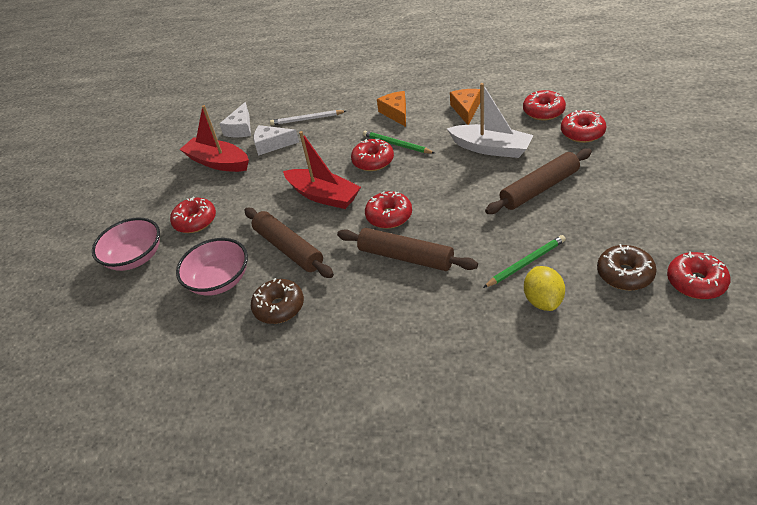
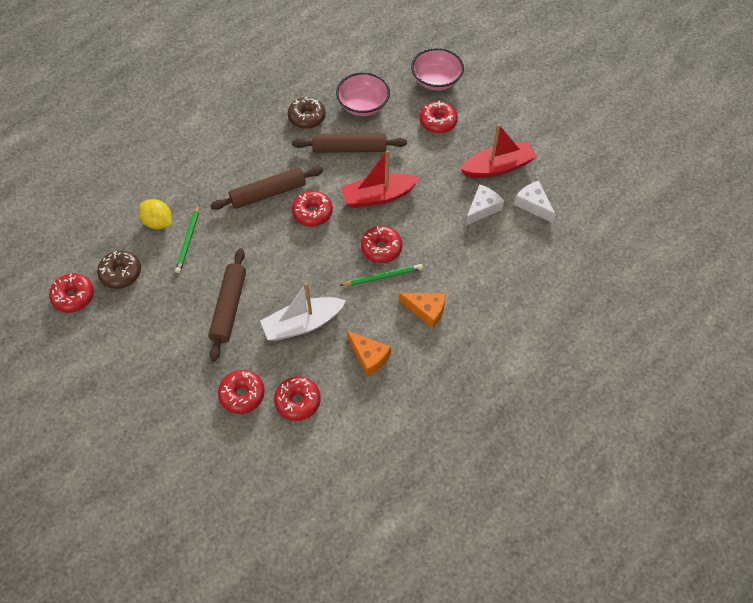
camera: 125 degrees right, 15 degrees up
(307, 119) = (493, 251): white pencil -> none

